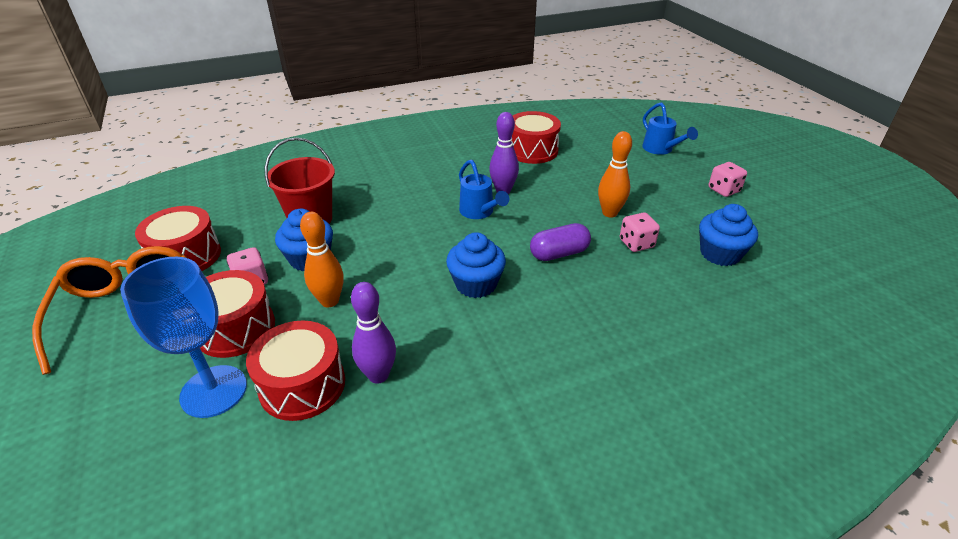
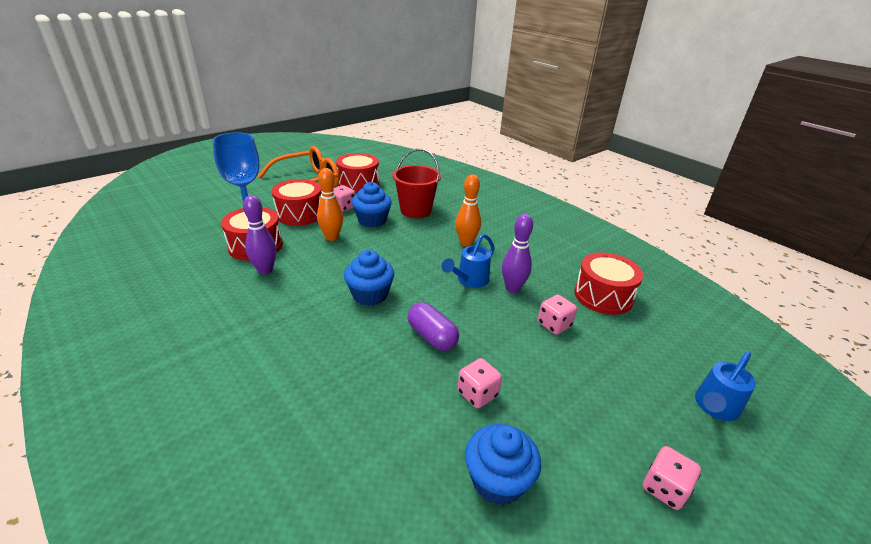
camera: 70 degrees right, 5 degrees down
(562, 184) = (554, 325): none -> pink dice
(609, 213) = (523, 367): orange bowling pin -> orange bowling pin (466, 243)

